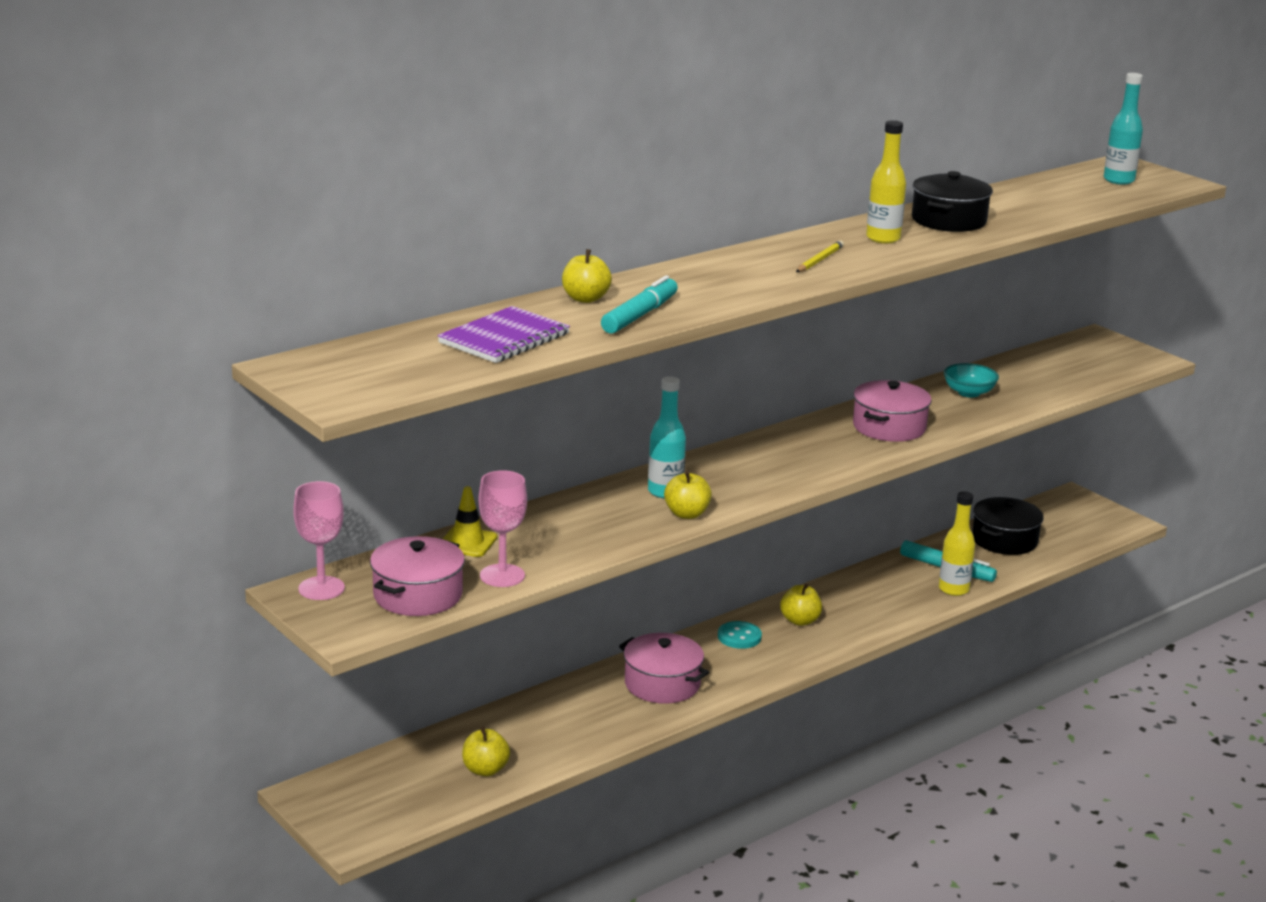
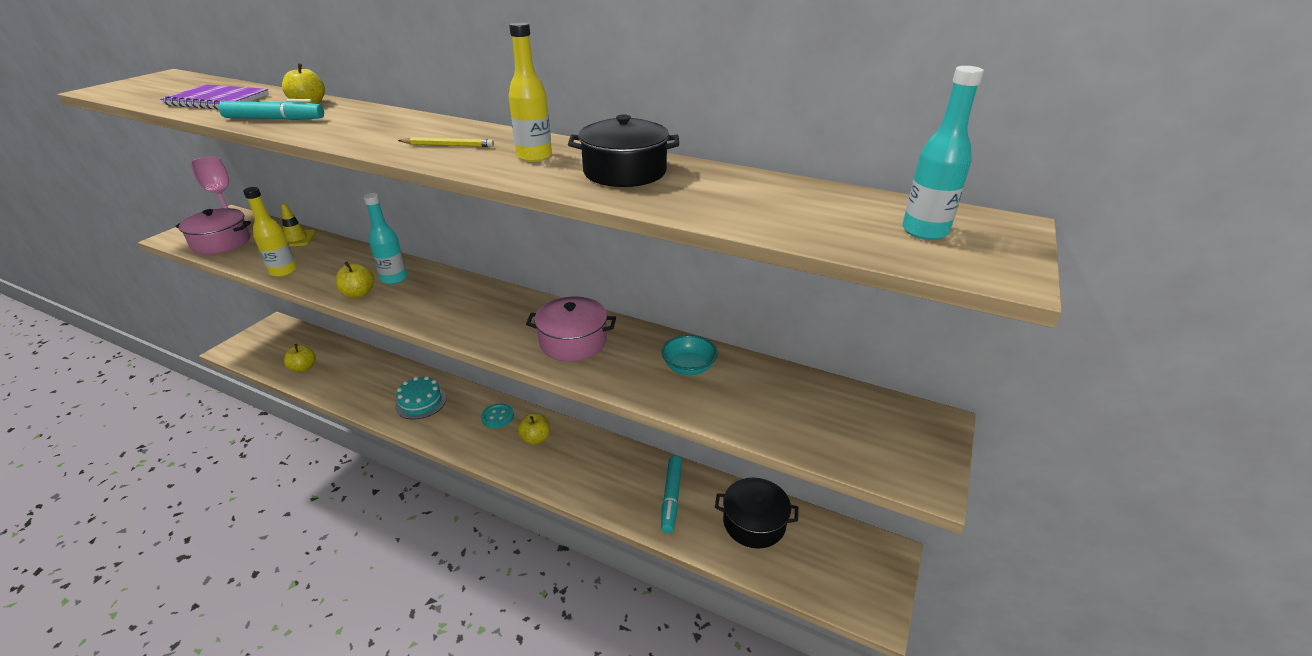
camera: 65 degrees right, 10 degrees up
(502, 576) = (249, 258): pink goblet -> none
(662, 684) = (421, 402): pink pot -> turquoise cake
(953, 589) = (638, 511): yellow bottle -> yellow bottle (283, 271)

